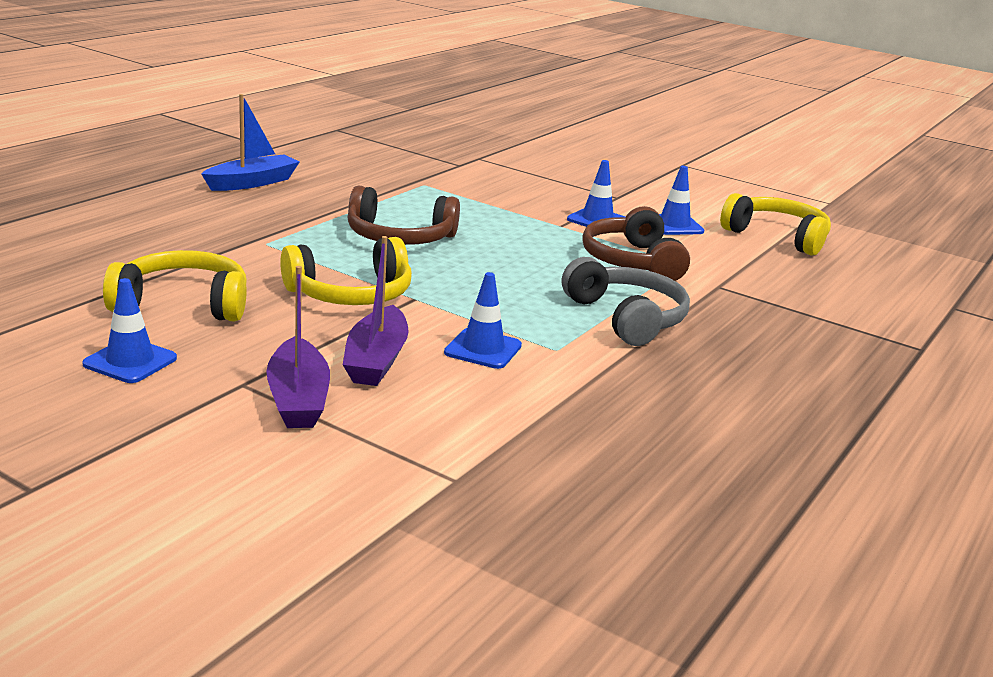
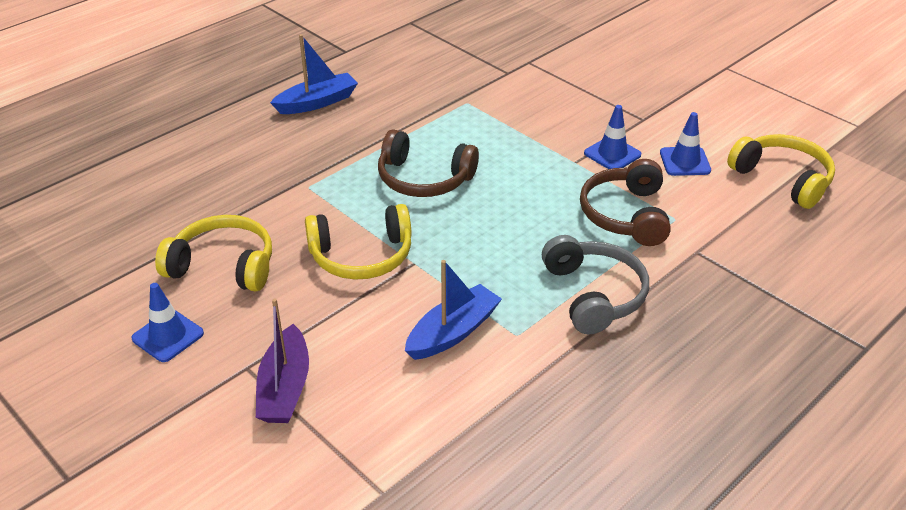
camera: 15 degrees right, 15 degrees up
(376, 360) = (359, 342): purple boat -> none
(483, 349) = (453, 332): blue traffic cone -> blue boat

